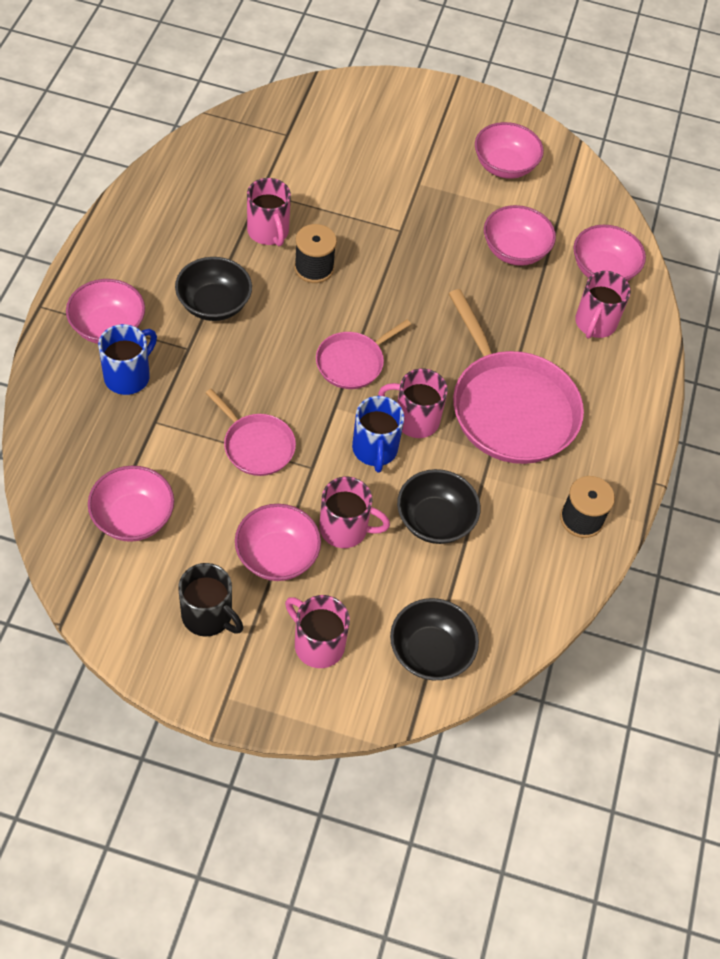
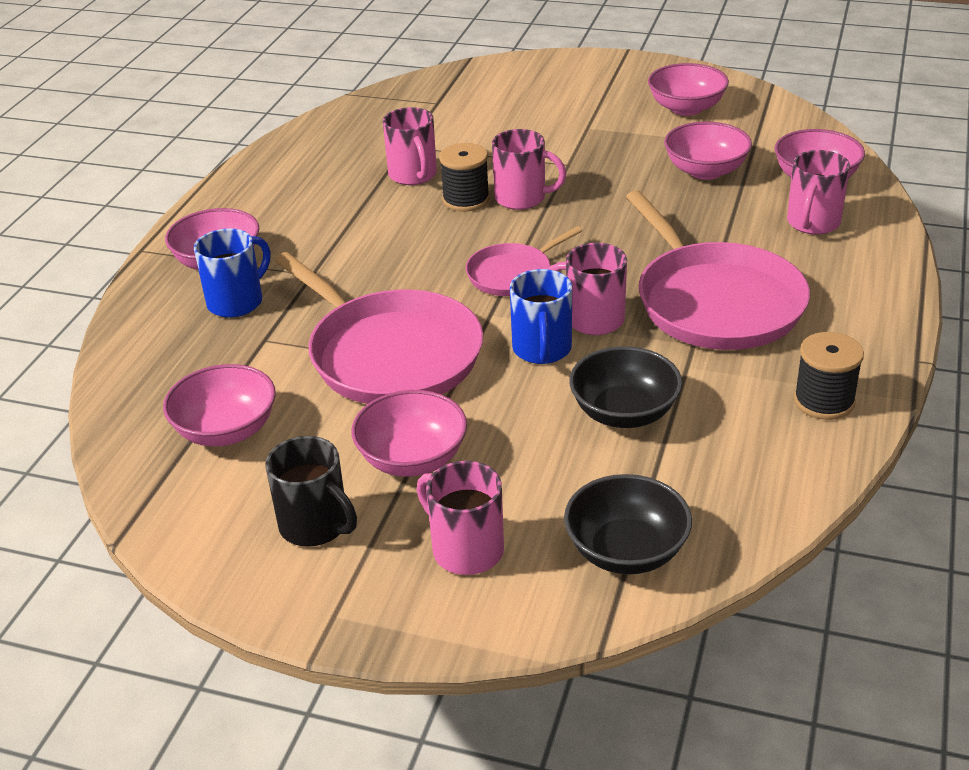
camera: 10 degrees right, 20 degrees down
(214, 304) = (346, 236): black bowl -> none
(256, 445) = (390, 354): pink pan -> pink pan, size x1.89
(345, 529) = (504, 427): pink mug -> pink mug (522, 198)

